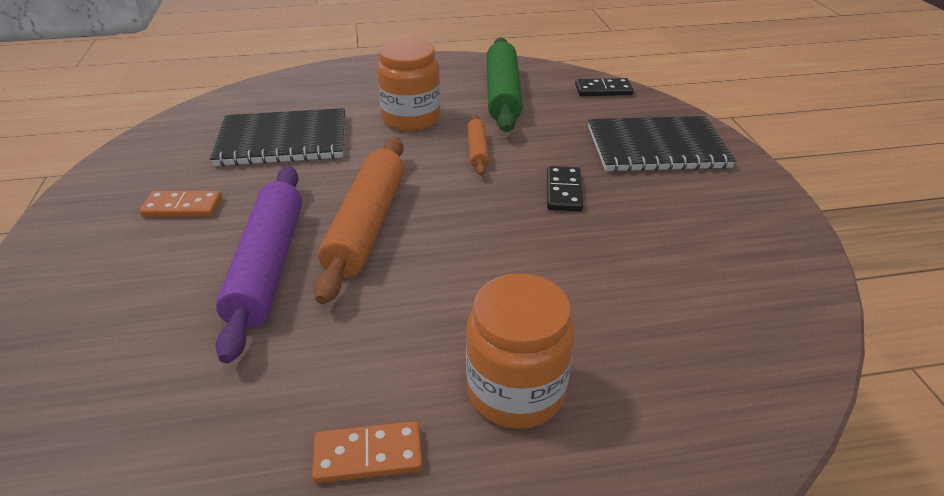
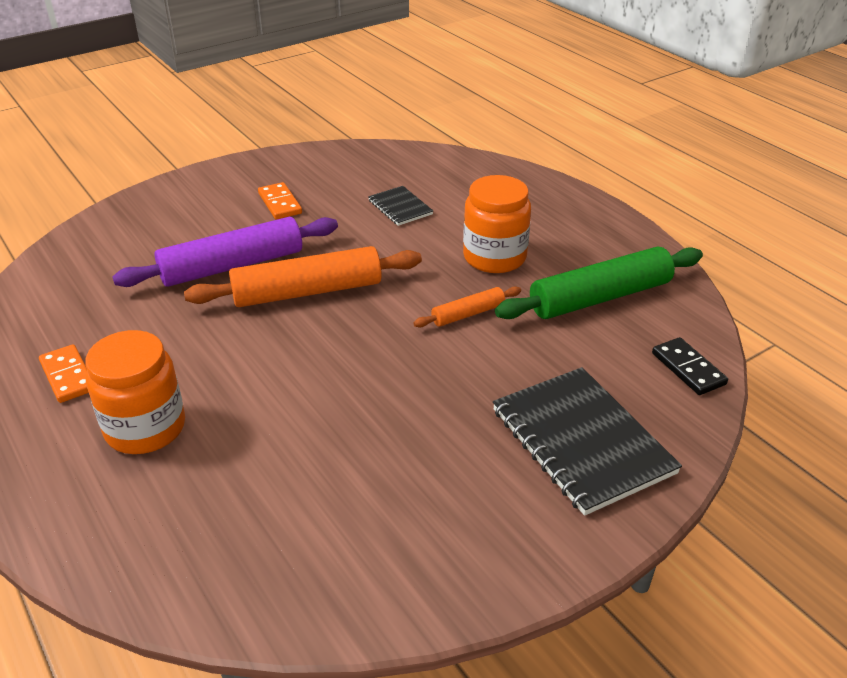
camera: 65 degrees right, 0 degrees up
(283, 141) = (400, 207): black notebook -> black notebook, size x0.51
(563, 191) = (434, 389): black domino -> none

